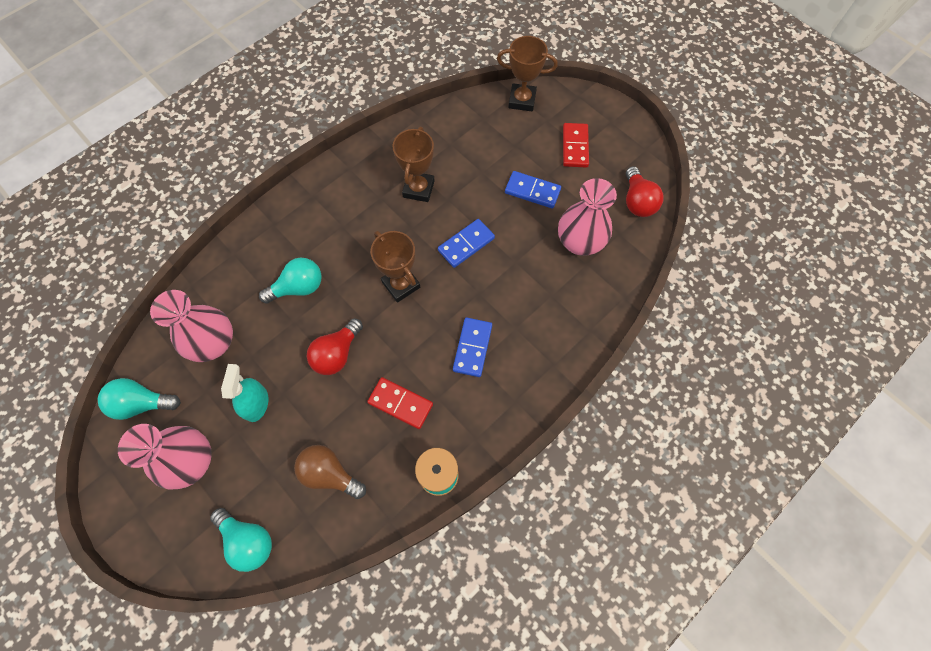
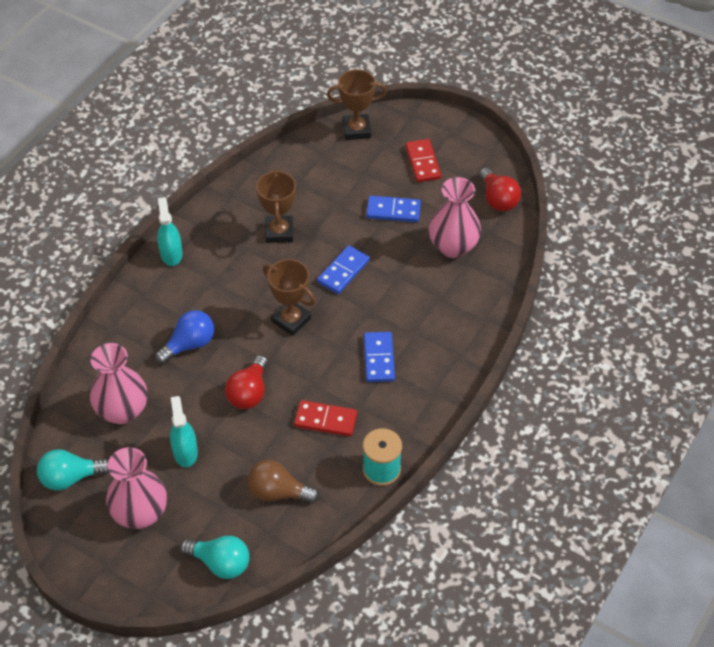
camera: 15 degrees left, 15 degrees down
(298, 287) = (189, 344): turquoise light bulb -> blue light bulb
(313, 189) = (171, 254): none -> turquoise spray bottle

